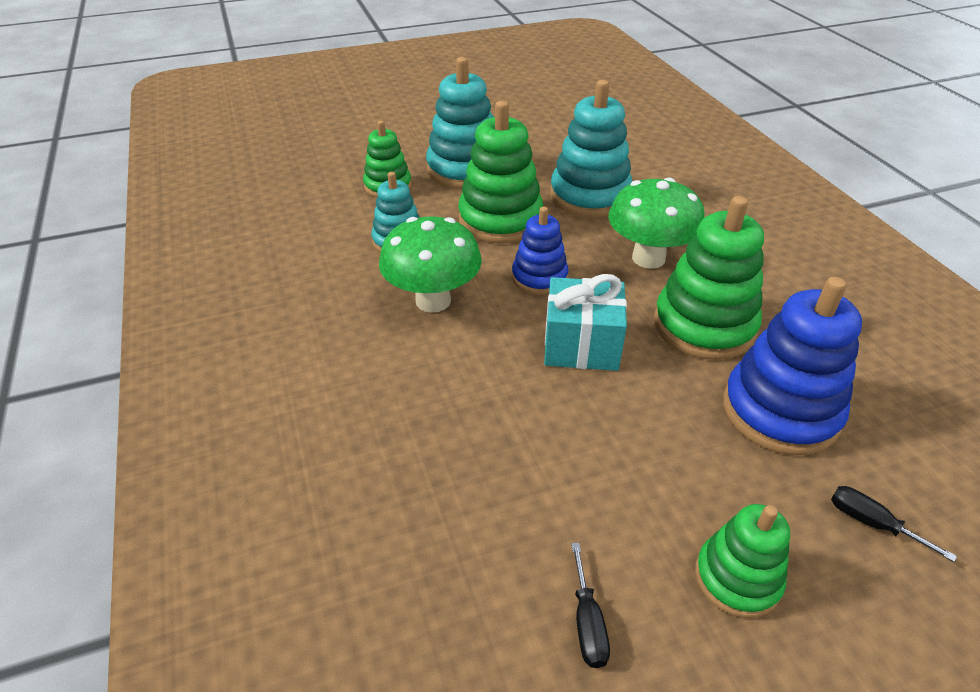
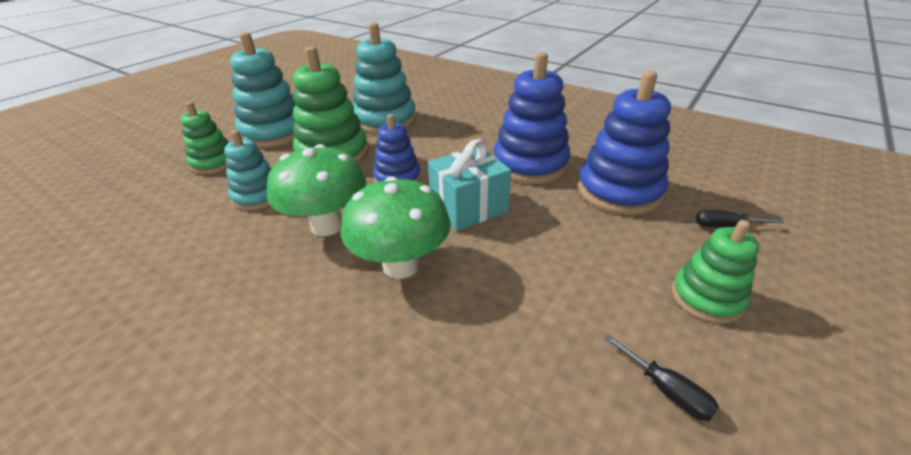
camera: 35 degrees left, 5 degrees down
(648, 258) = (458, 141): green mushroom -> green mushroom (401, 265)
(704, 326) = (530, 164): green stacking toy -> blue stacking toy

